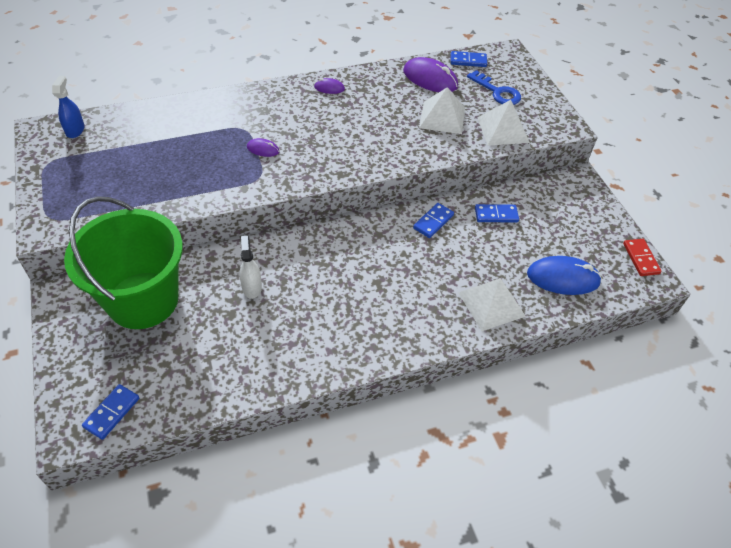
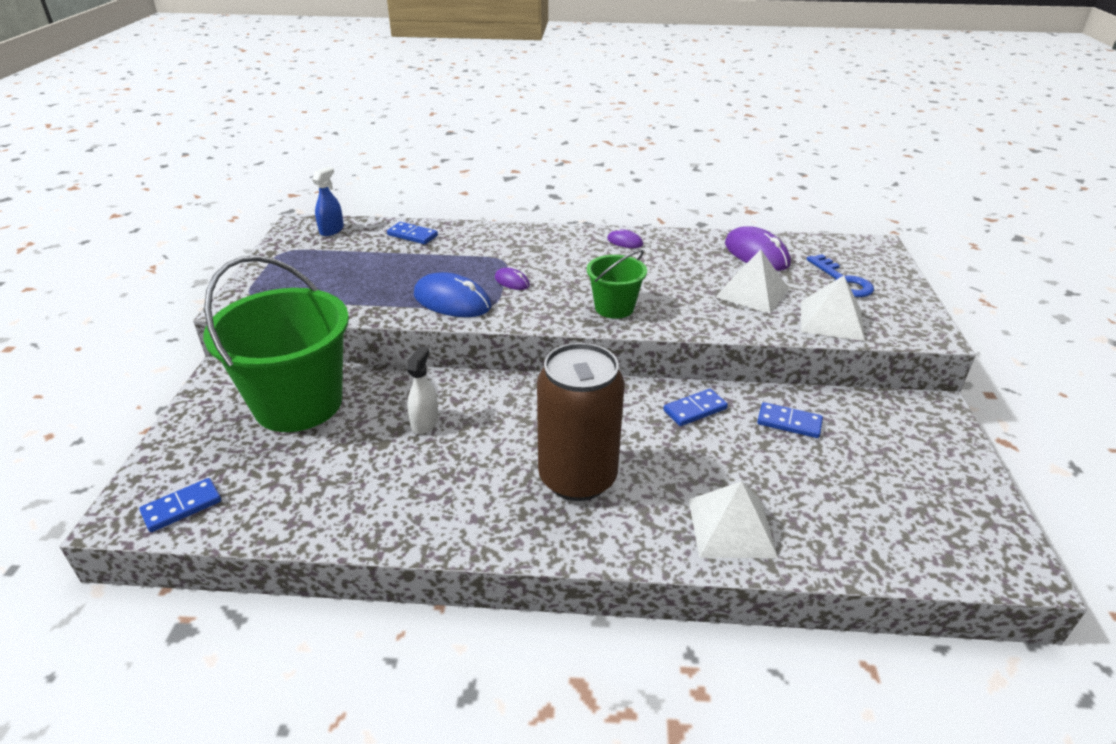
camera: 25 degrees right, 15 degrees down
(352, 156) = (614, 308): none -> green bucket
(381, 299) = (577, 478): none -> brown can
(468, 61) = (817, 245): blue domino -> blue domino (412, 235)
(563, 278) = (860, 524): blue mouse -> blue mouse (452, 301)
(640, 258) = (1006, 533): red domino -> none

